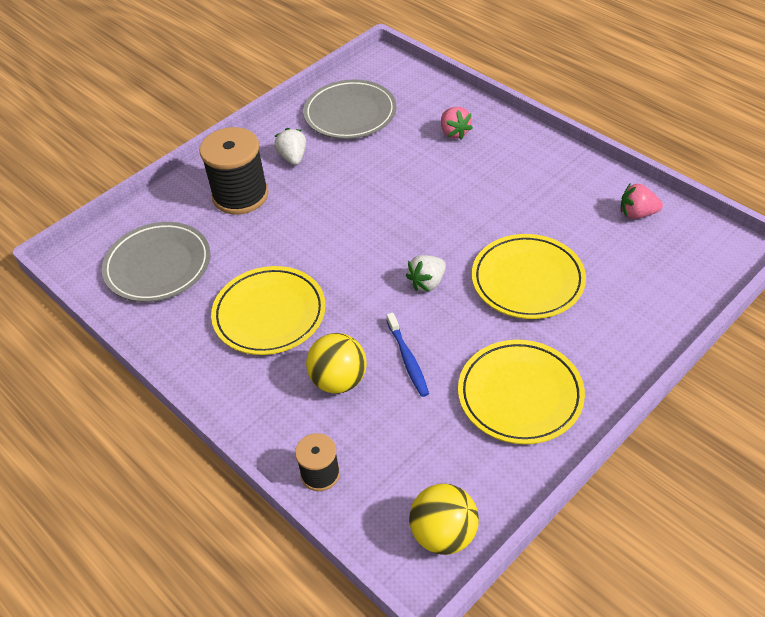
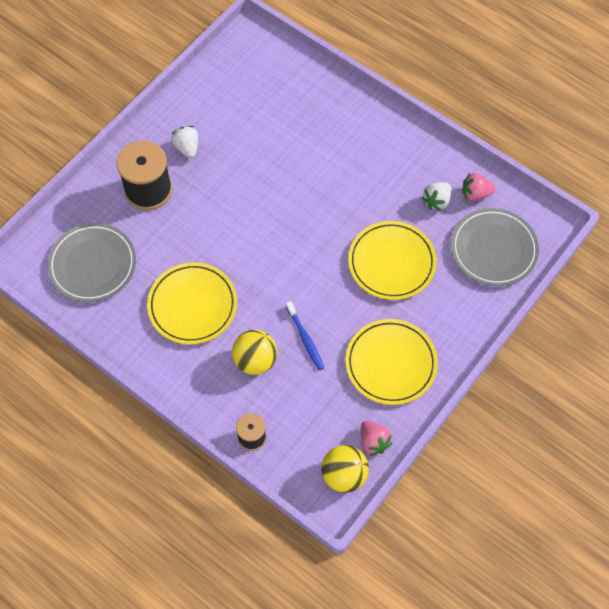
camera: 10 degrees left, 15 degrees up
(350, 114) = (230, 97): grey plate -> grey plate (493, 249)
(427, 282) = (314, 269): white strawberry -> white strawberry (437, 201)
(454, 132) = (323, 115): pink strawberry -> pink strawberry (373, 441)

